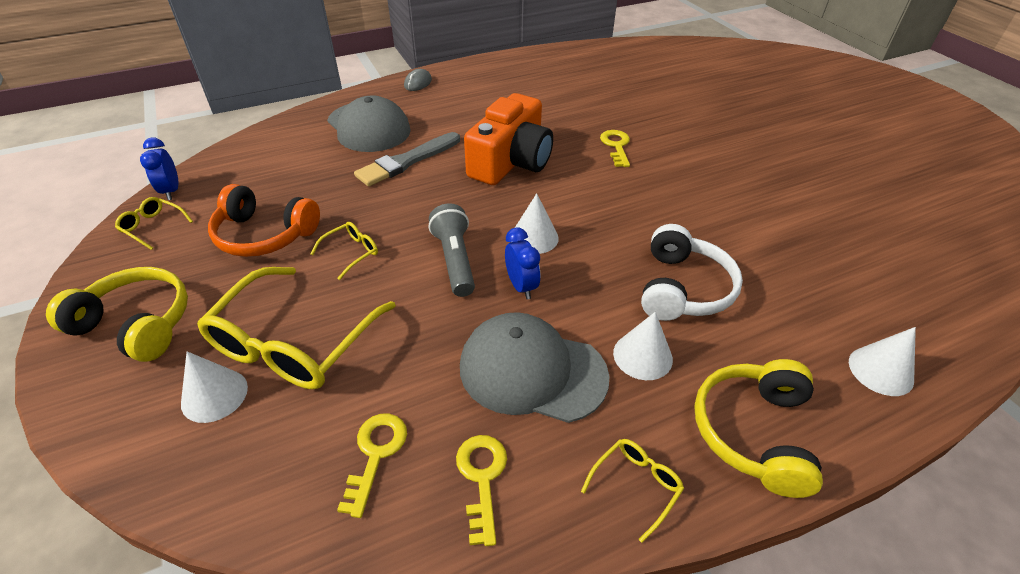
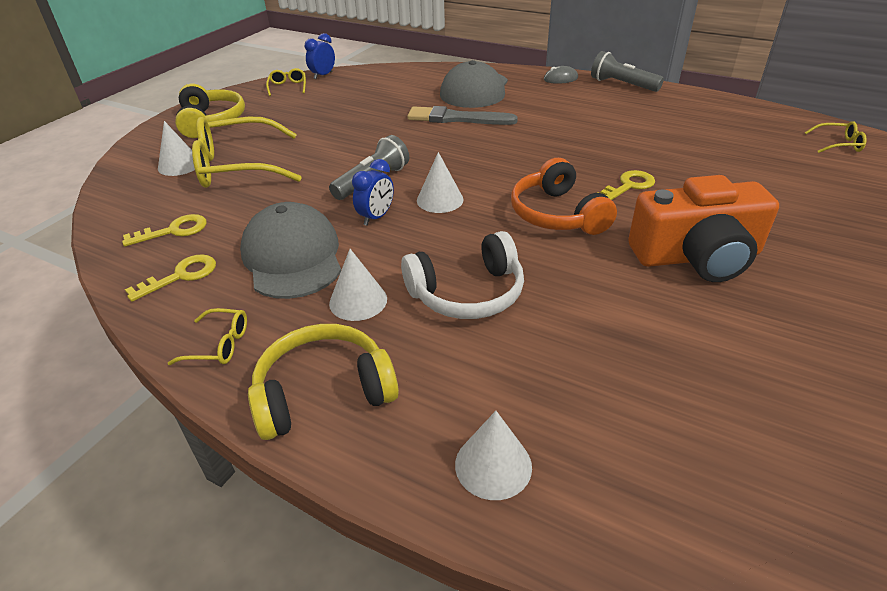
camera: 55 degrees right, 5 degrees down
(264, 235) = (318, 115): orange headphones -> orange headphones (557, 214)
(351, 253) = (335, 146): yellow glasses -> yellow glasses (838, 144)
(470, 68) = (622, 85): none -> grey flashlight
(511, 161) = (522, 152): orange camera -> orange camera (697, 256)

